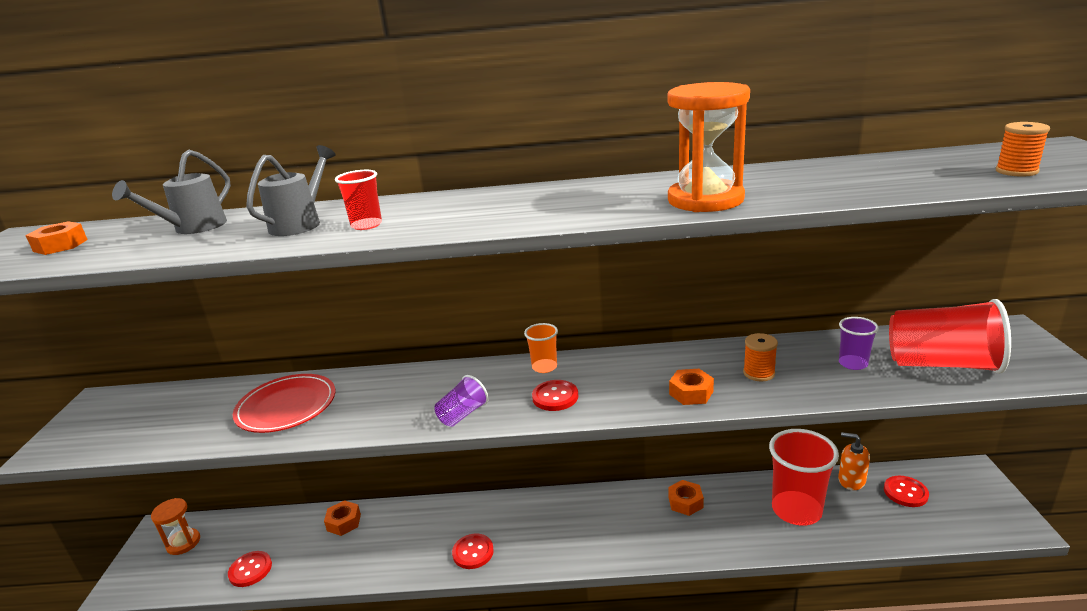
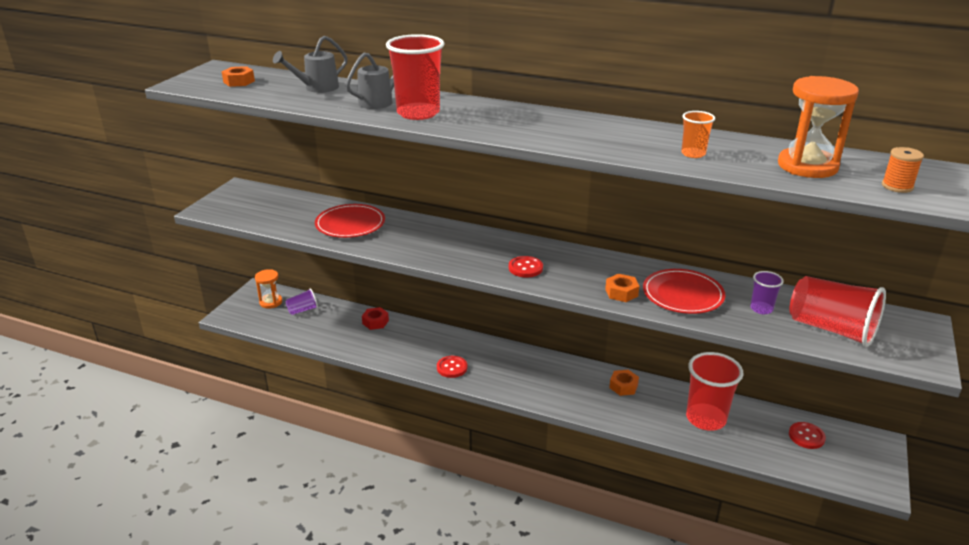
camera: 20 degrees right, 5 degrees up
(250, 570) = (306, 331): red button -> none
(344, 522) = (375, 322): orange nut -> red nut
(366, 225) = (418, 113): red cup -> red cup, size x2.00
(463, 414) = (457, 261): purple cup -> purple cup (303, 310)
(544, 367) = (532, 247): orange cup -> orange cup (693, 154)
(705, 200) = (646, 150): orange hourglass -> orange hourglass (807, 166)
(759, 373) = (683, 294): orange spool -> red plate
(851, 480) = (768, 414): orange soap dispenser -> none

